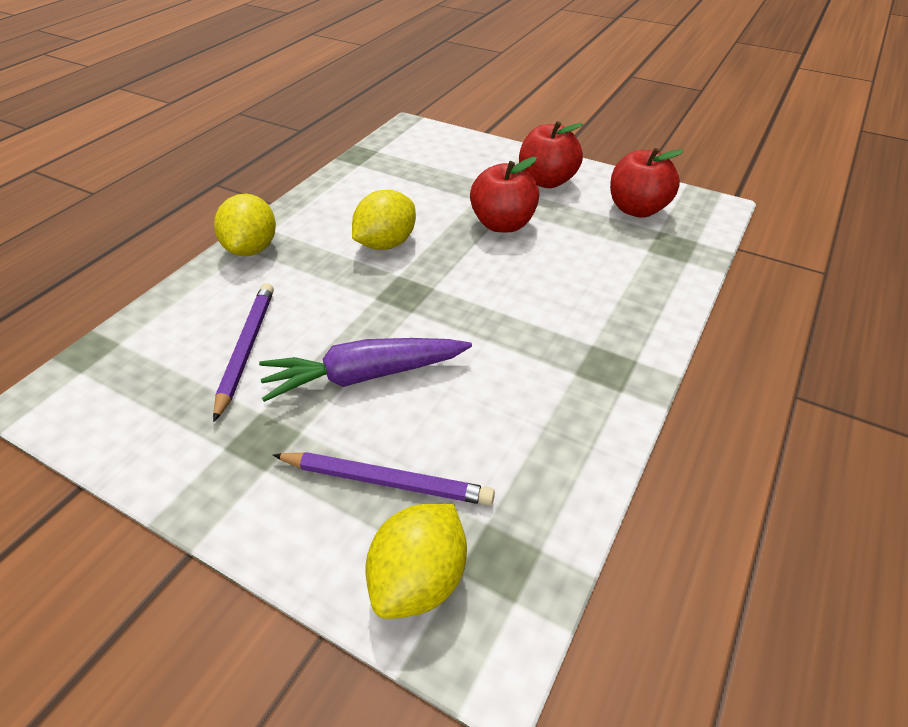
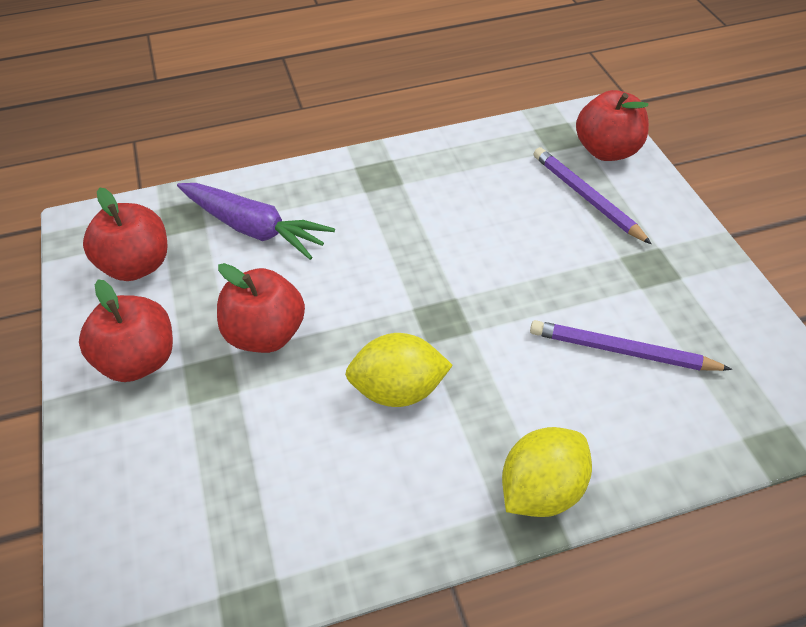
camera: 135 degrees left, 5 degrees up
(247, 349) = (621, 350): purple pencil -> purple pencil turned 60 degrees clockwise
(365, 376) = (543, 267): purple carrot -> purple carrot (253, 228)
(419, 579) = (607, 151): yellow lemon -> red apple

